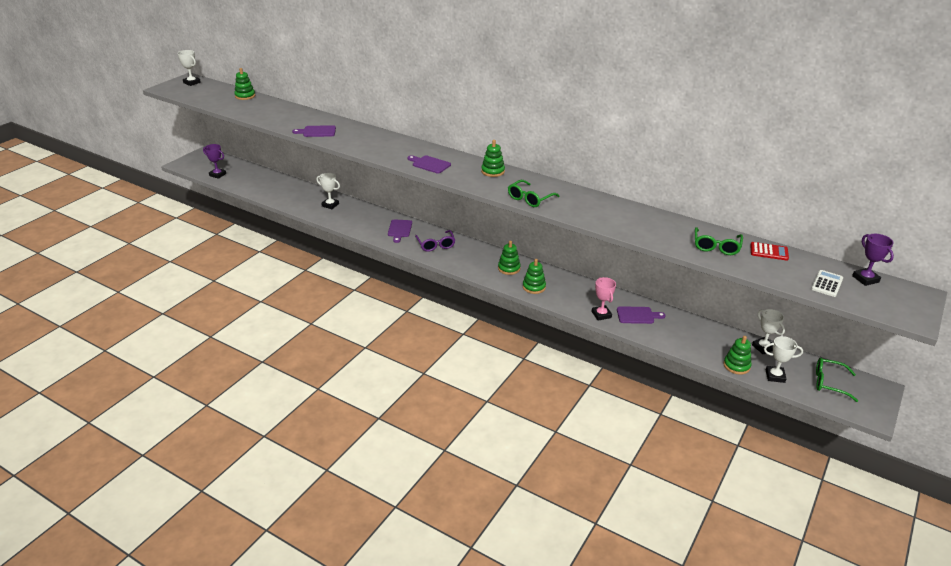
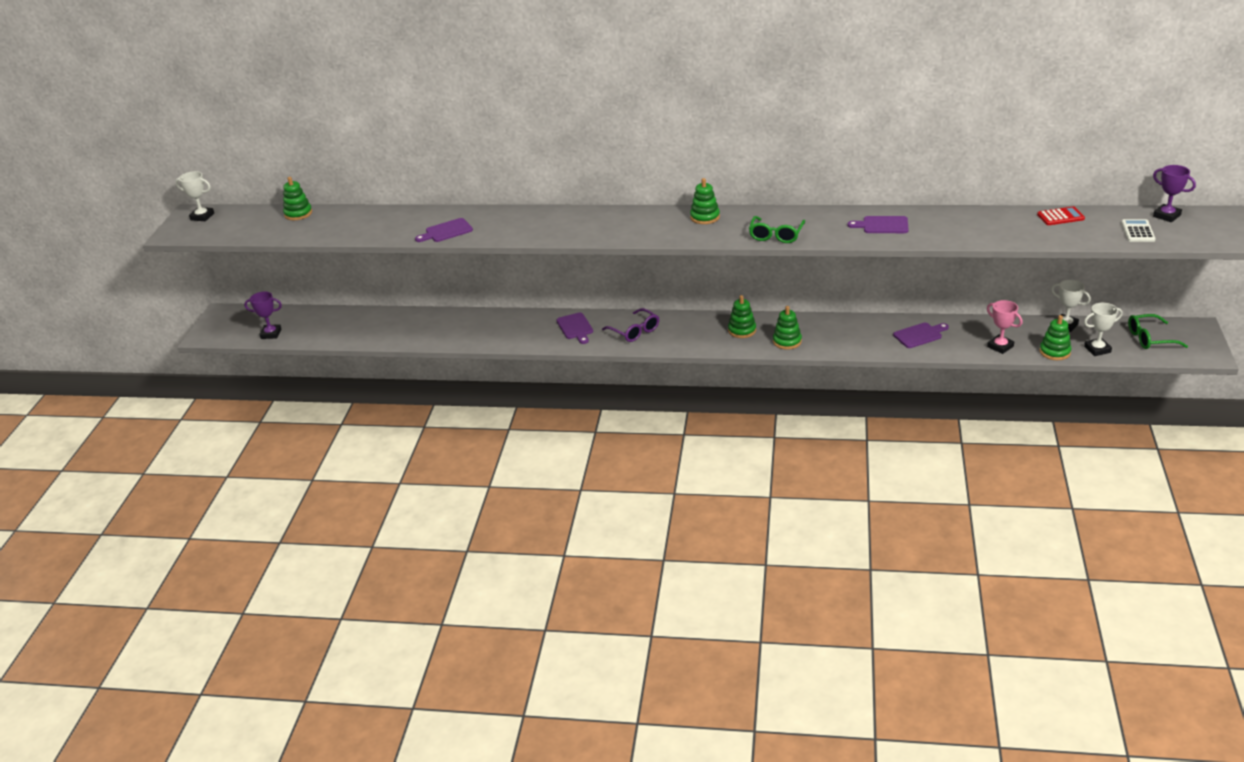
camera: 20 degrees left, 0 degrees up
(330, 205) = (461, 325): white trophy -> none
(429, 164) = (625, 230): purple cutting board -> purple cutting board (882, 225)
(601, 315) = (882, 347): pink trophy -> pink trophy (1000, 346)
(716, 246) = (1008, 227): green glasses -> none

